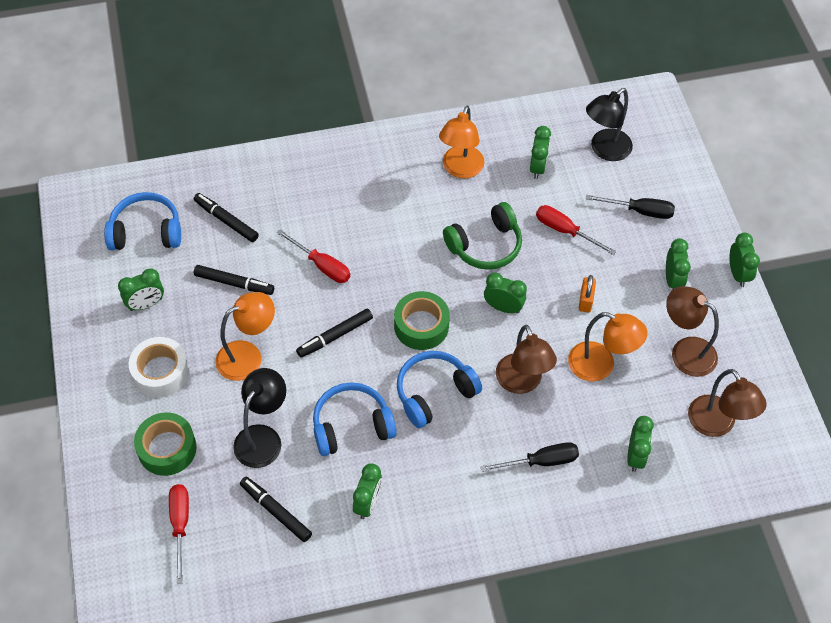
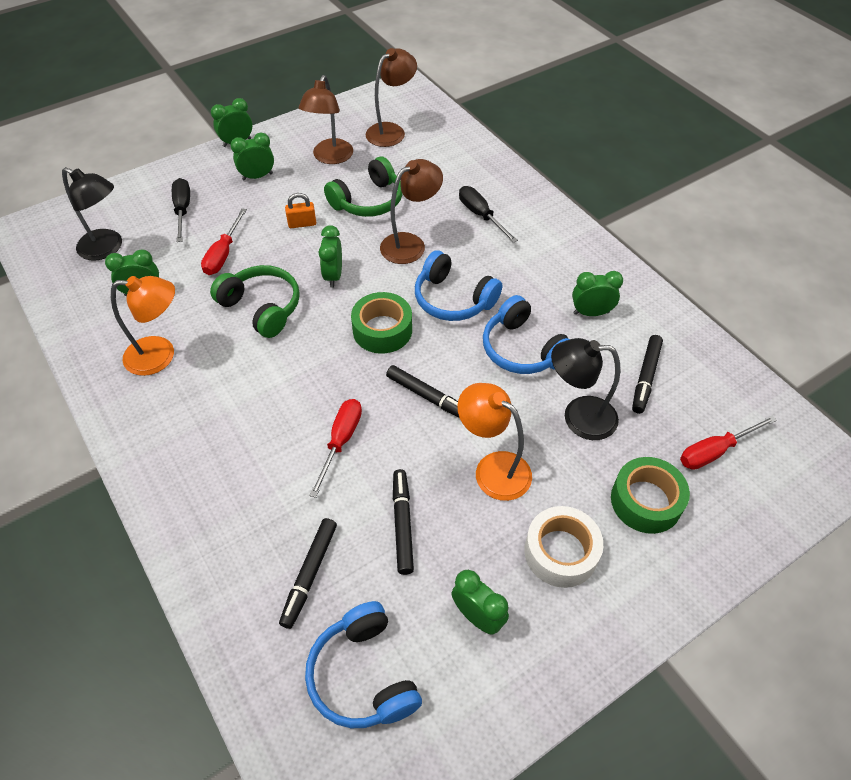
camera: 110 degrees left, 5 degrees down
(600, 366) = (368, 201): orange lamp -> green headphones
(635, 456) = (444, 166): green clock -> none

